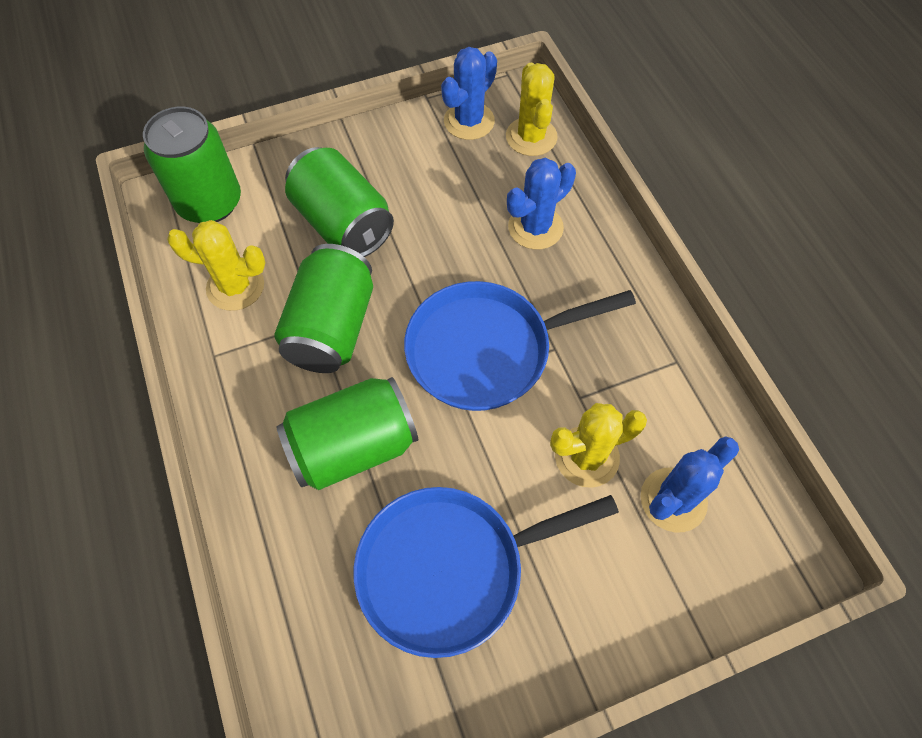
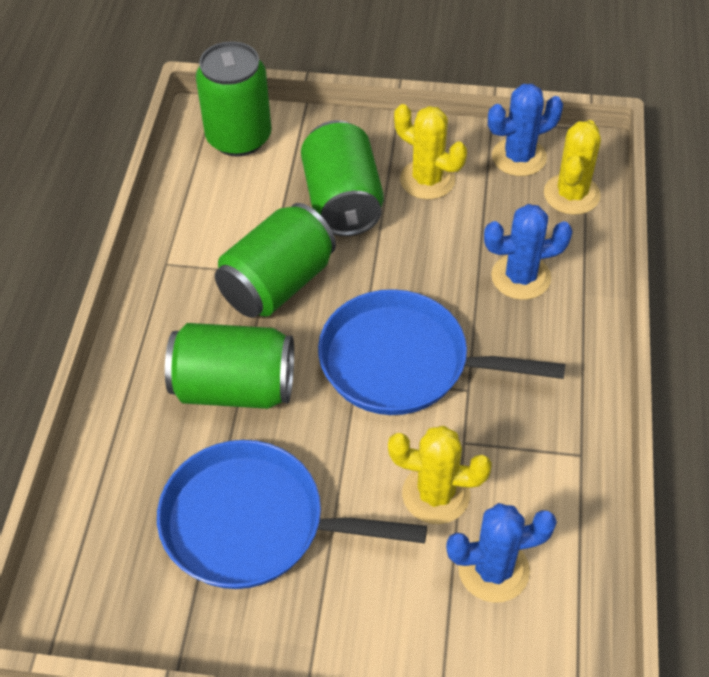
camera: 30 degrees right, 10 degrees down
(235, 286) = (217, 215): yellow cactus -> yellow cactus (427, 180)

